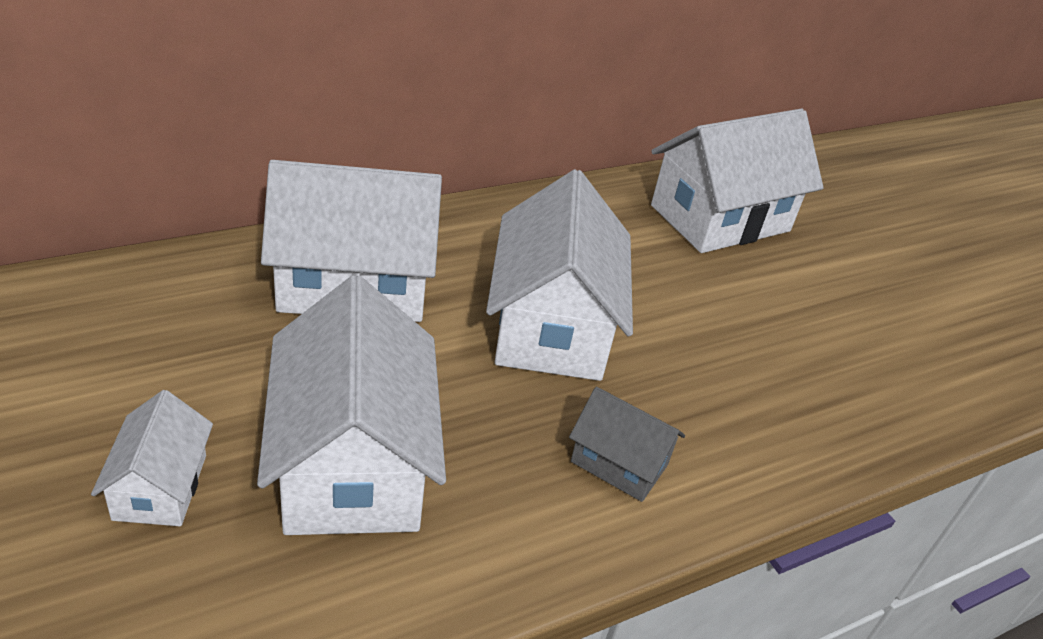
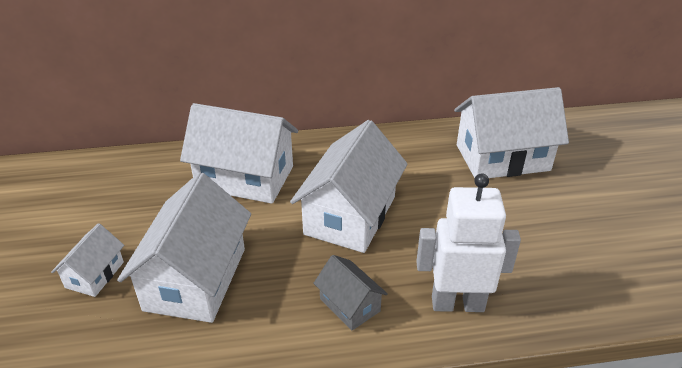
camera: 25 degrees right, 0 degrees up
(765, 435) = (457, 303): none -> white robot

